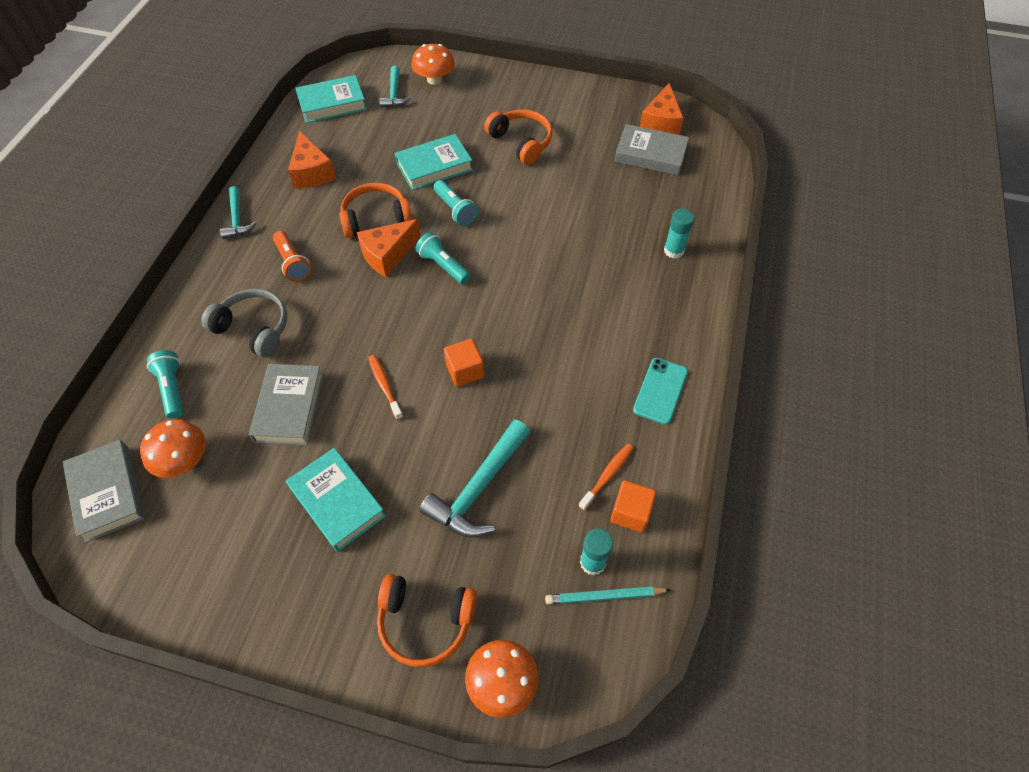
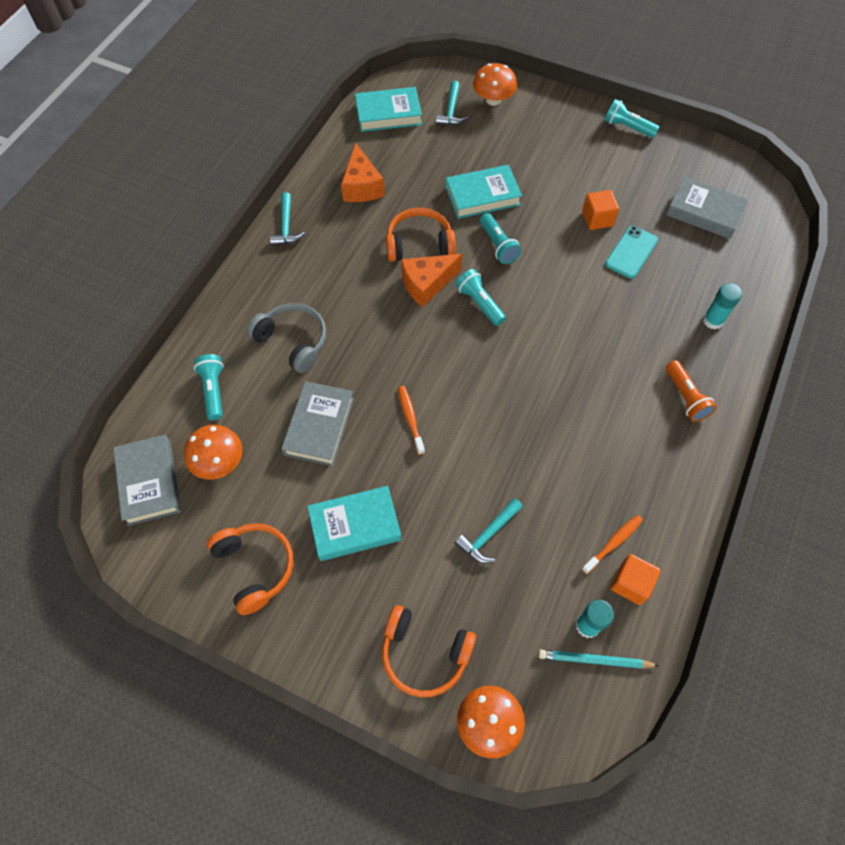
camera: 10 degrees right, 5 degrees up
(292, 263) = (335, 279): orange flashlight -> orange flashlight (685, 397)
(337, 502) = (355, 526): turquoise book -> turquoise book turned 75 degrees counterclockwise
(465, 371) = (488, 415): orange cube -> orange cube (597, 219)
(478, 488) = (488, 535): turquoise hammer -> turquoise hammer, size x0.60
(521, 142) = (573, 181): orange headphones -> orange headphones (255, 567)
(567, 89) = (627, 127): none -> turquoise flashlight
(660, 123) = (720, 178): orange cheese -> none
(660, 391) = (678, 466): turquoise phone -> turquoise phone (631, 252)

